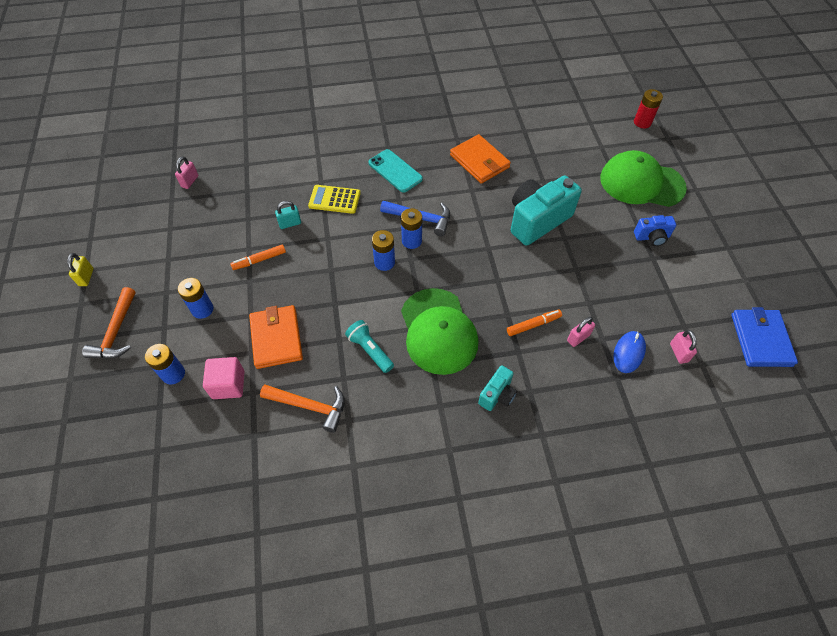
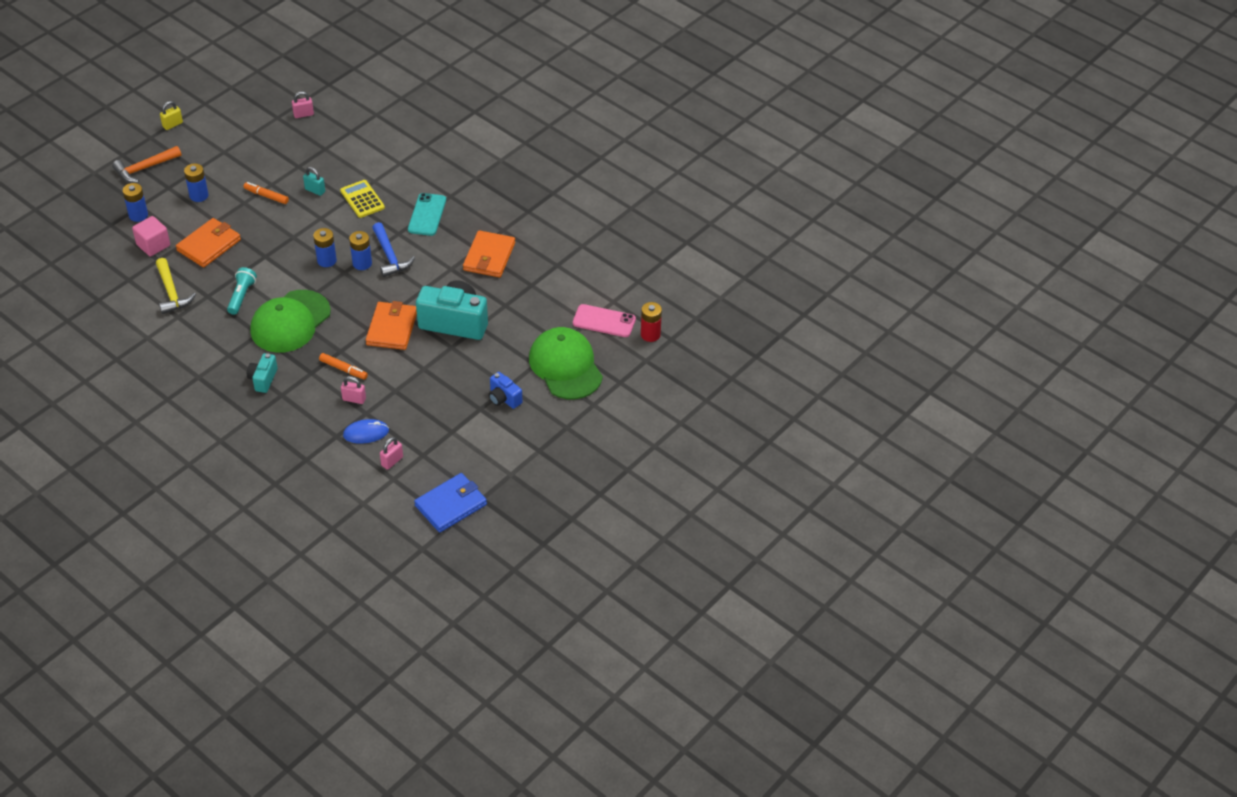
camera: 50 degrees right, 10 degrees down
(309, 406) = (171, 292): orange hammer -> yellow hammer
(497, 395) = (263, 379): turquoise camera -> turquoise camera turned 105 degrees clockwise
(509, 263) = (392, 328): none -> orange wallet
(608, 138) = (604, 321): none -> pink phone

